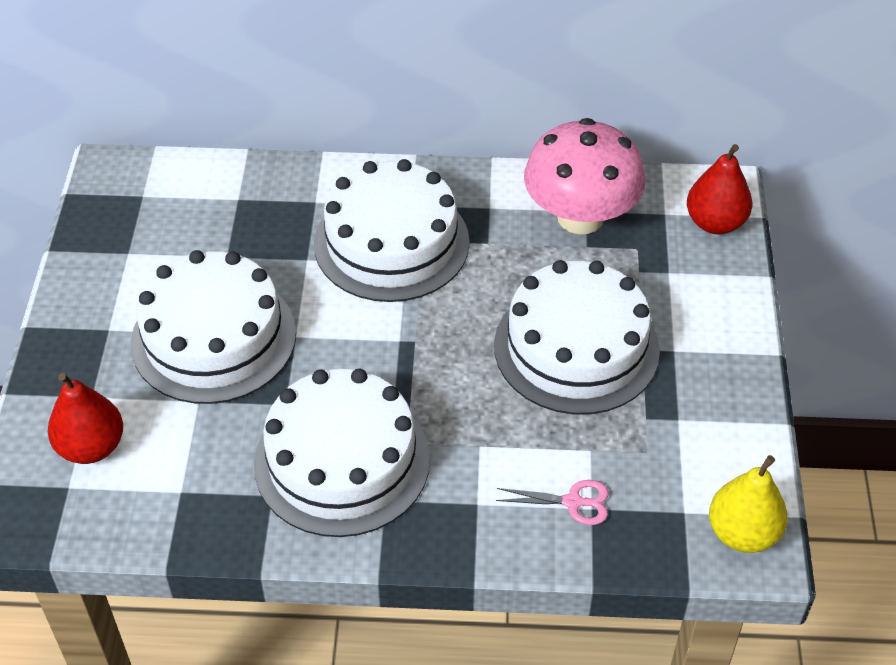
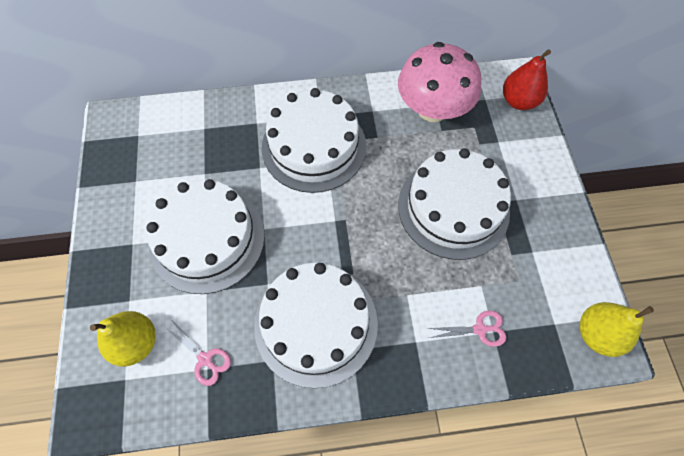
camera: 10 degrees left, 15 degrees up
(91, 447) = (136, 343): red pear -> yellow pear
(180, 480) = (205, 359): none -> pink scissors

